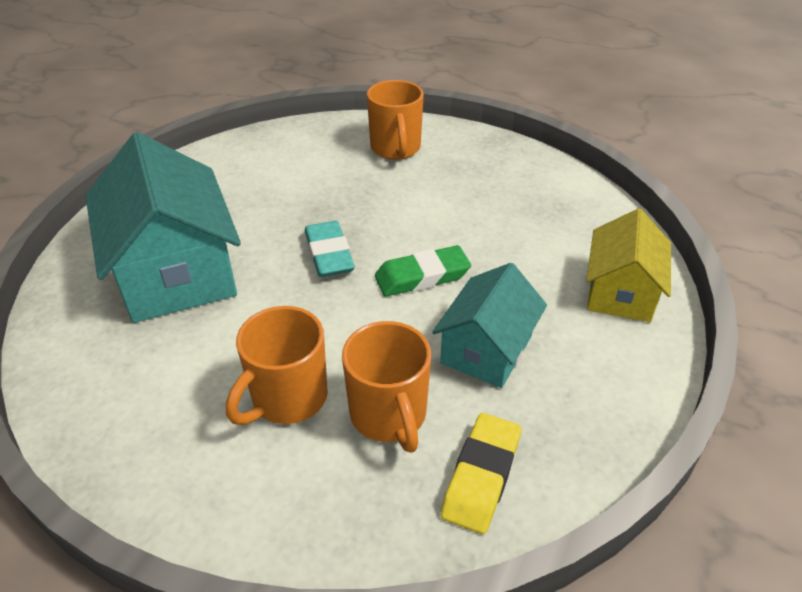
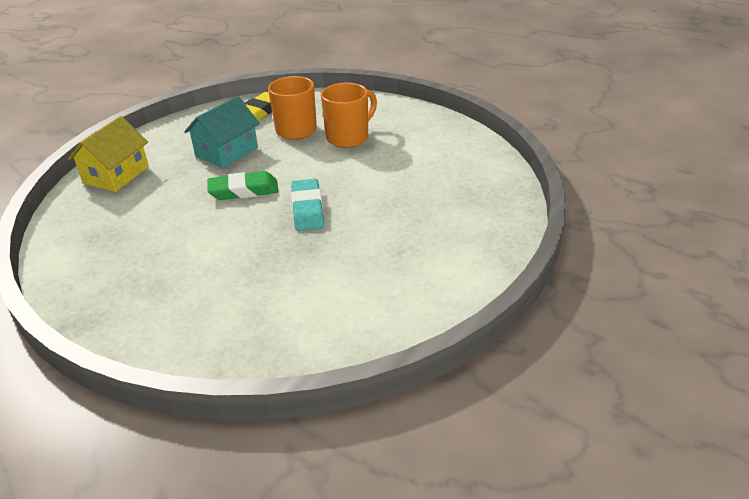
camera: 170 degrees left, 5 degrees down
(176, 271) = (428, 203): turquoise house -> none
(395, 149) = (203, 316): orange mug -> none

